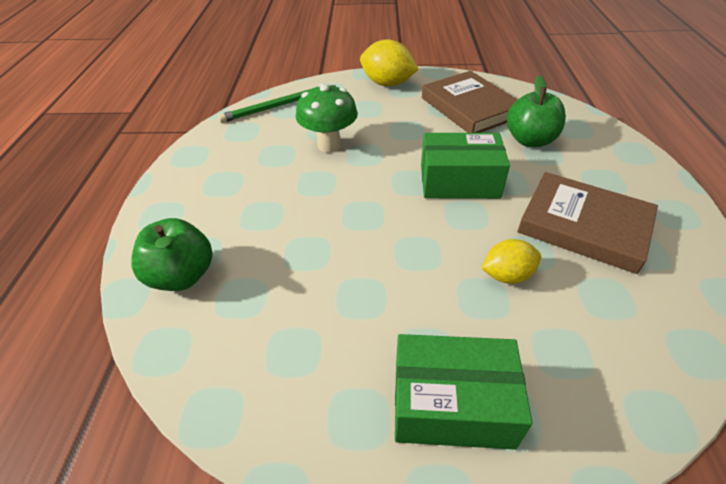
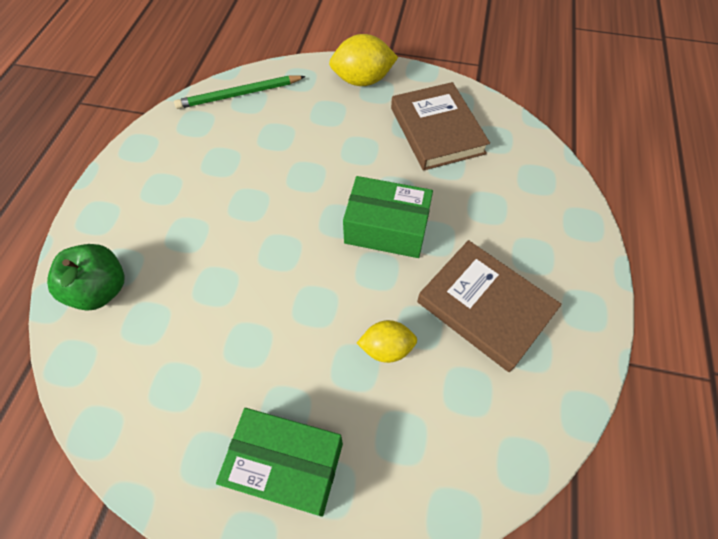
camera: 10 degrees right, 15 degrees up
(329, 145) = (275, 158): green mushroom -> none
(387, 84) = (362, 80): yellow lemon -> yellow lemon turned 45 degrees counterclockwise
(530, 140) = (481, 188): green apple -> none

